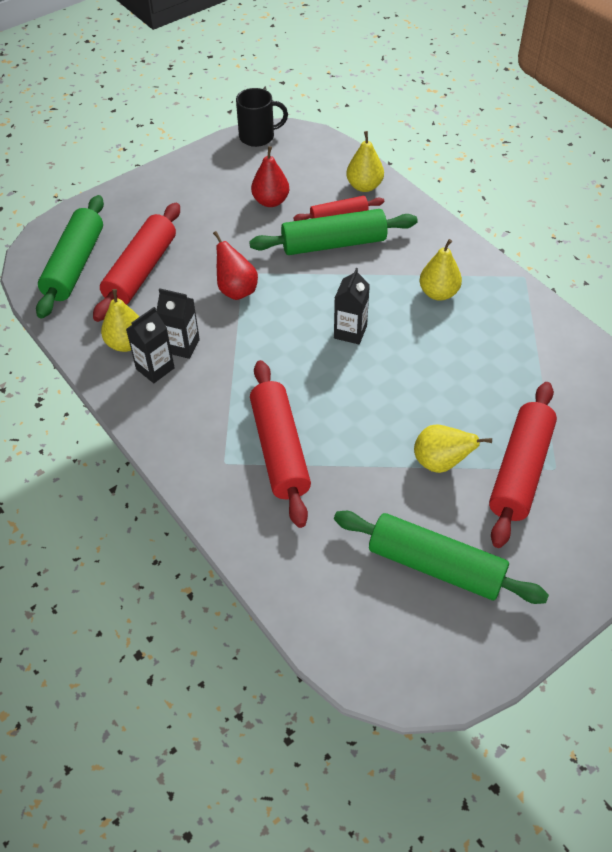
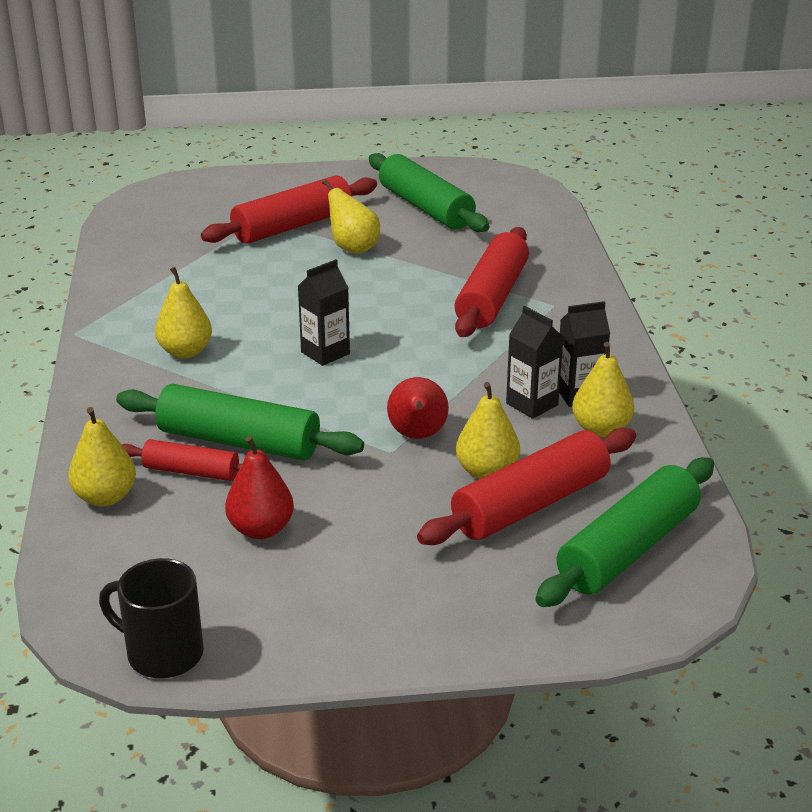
camera: 150 degrees left, 20 degrees down
(178, 282) = (487, 472): none -> yellow pear

